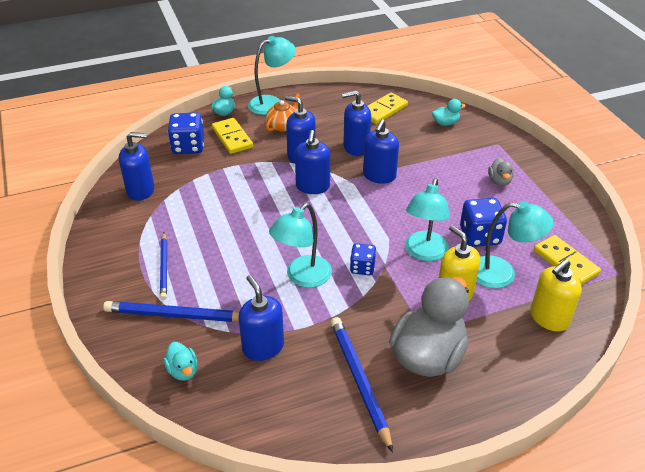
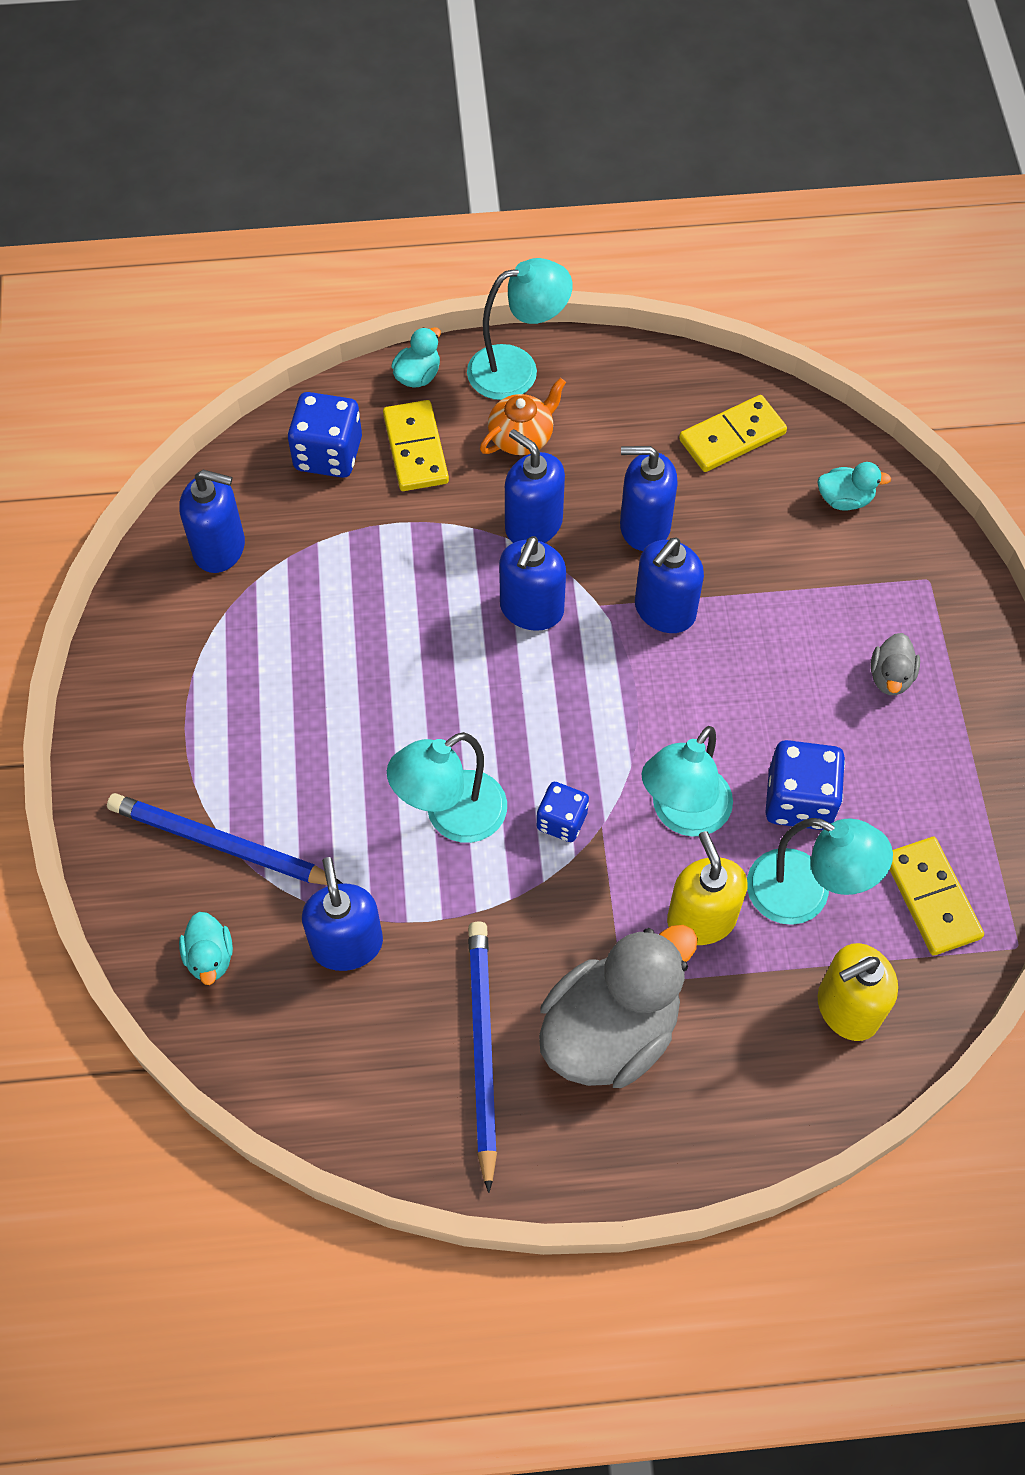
camera: 15 degrees right, 20 degrees up
(164, 267) = (224, 737): blue pencil -> none

